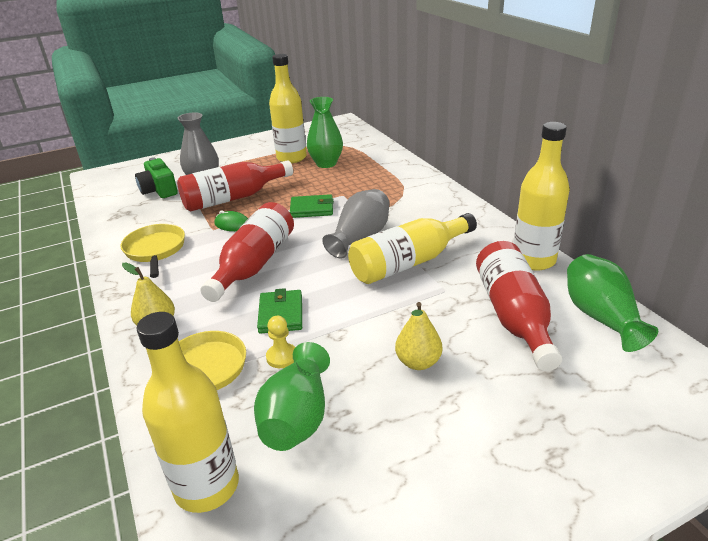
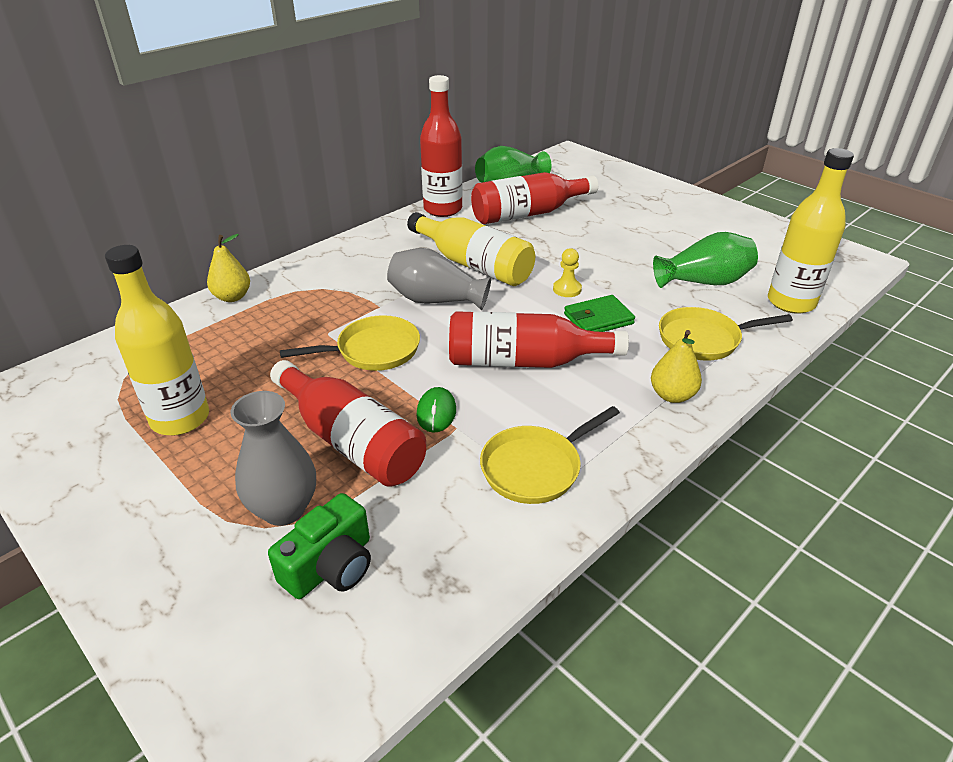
camera: 110 degrees left, 5 degrees up
(282, 357) = (651, 304): yellow pawn -> yellow pawn (567, 289)
(312, 209) = (373, 350): green wallet -> yellow pan
(326, 163) = (212, 372): green vase -> none
(418, 362) = (608, 244): yellow pear -> yellow pear (232, 297)
(533, 260) = (443, 209): yellow bottle -> red bottle

